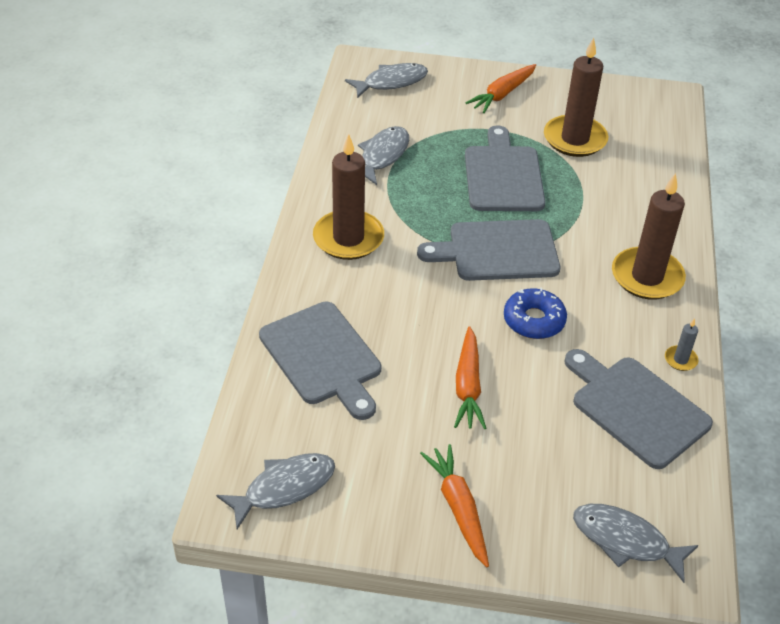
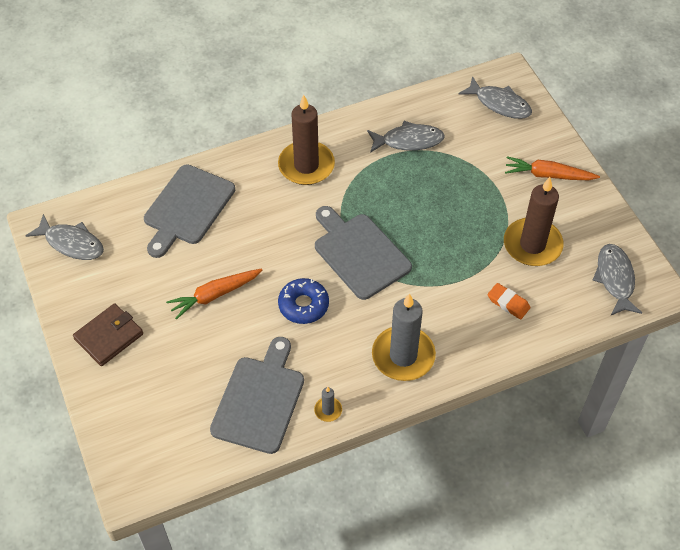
camera: 60 degrees right, 10 degrees up
(458, 508) = (109, 336): orange carrot -> brown wallet
(503, 175) = (447, 219): grey cutting board -> none
(625, 541) = (137, 438): grey fish -> grey fish (615, 279)
(631, 183) = (508, 303): none -> orange eraser
(647, 277) = (403, 356): brown candle -> grey candle

